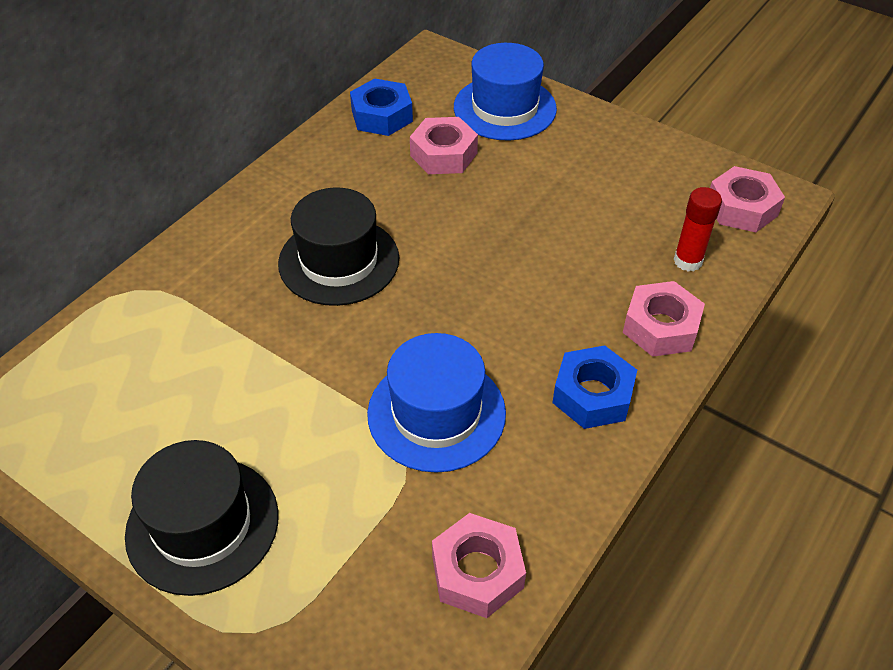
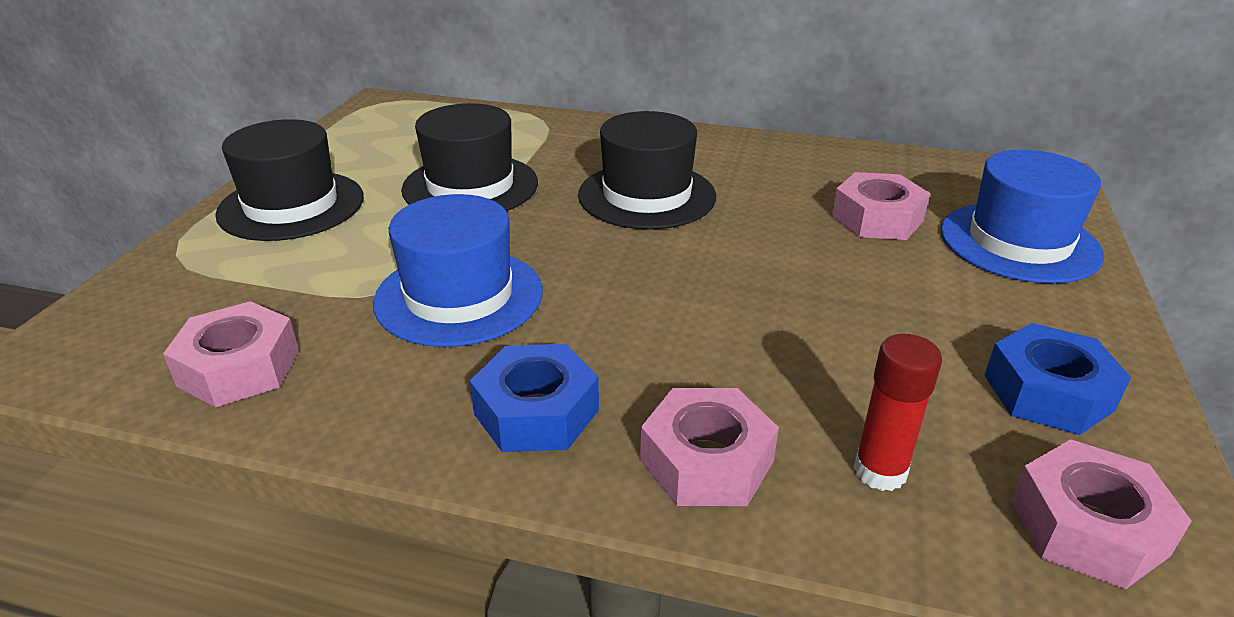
camera: 70 degrees right, 15 degrees down
(249, 373) = (470, 186): none -> black hat
(382, 116) = (895, 170): blue nut -> blue nut (1048, 392)

